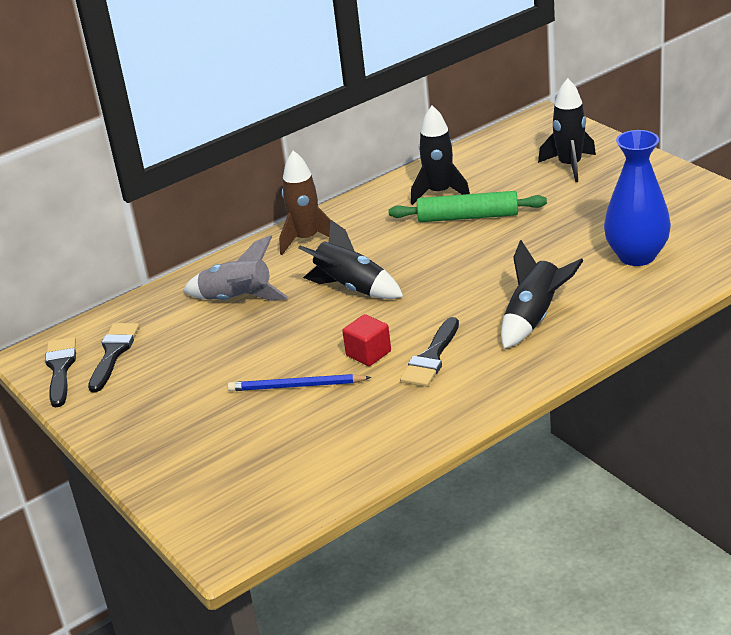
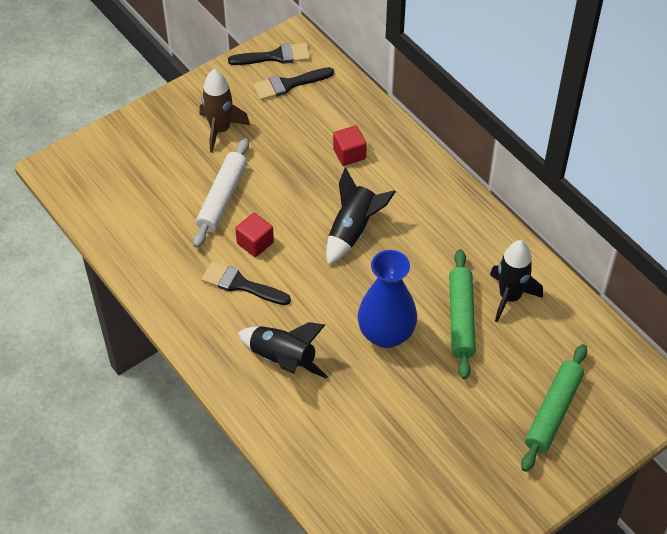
camera: 85 degrees right, 20 degrees up
(113, 353) = (288, 84): black brush -> black brush turned 150 degrees clockwise
(237, 299) = (349, 154): grey rocket -> red cube
(296, 386) = (222, 198): blue pencil -> white rolling pin
(306, 239) = (438, 196): brown rocket -> brown rocket (220, 130)
(570, 166) = (553, 412): black rocket -> green rolling pin
(637, 256) = (370, 450): blue vase -> blue vase (386, 334)

